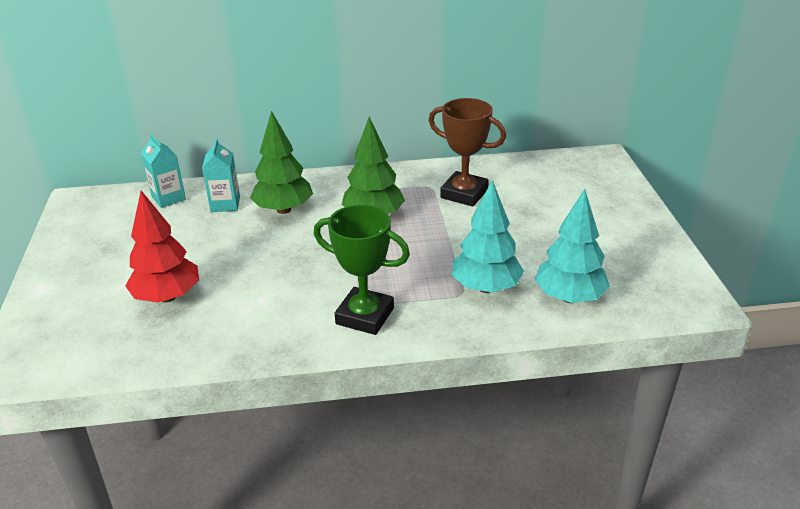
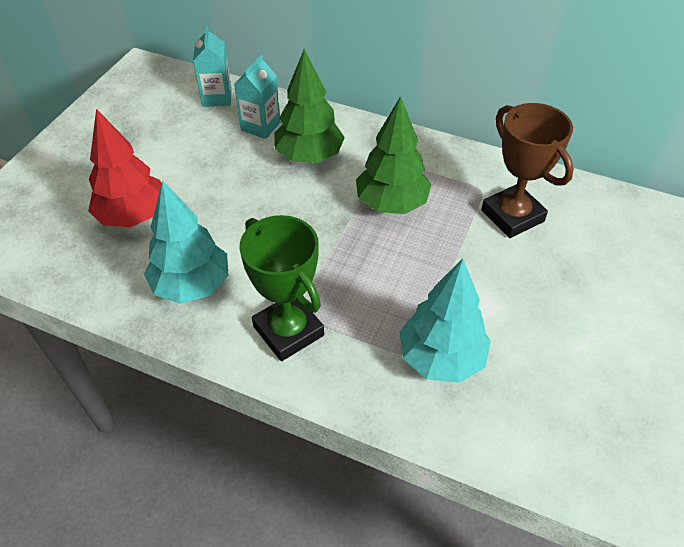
camera: 30 degrees right, 15 degrees up
(569, 297) = (528, 422): turquoise tree -> turquoise tree (192, 285)

